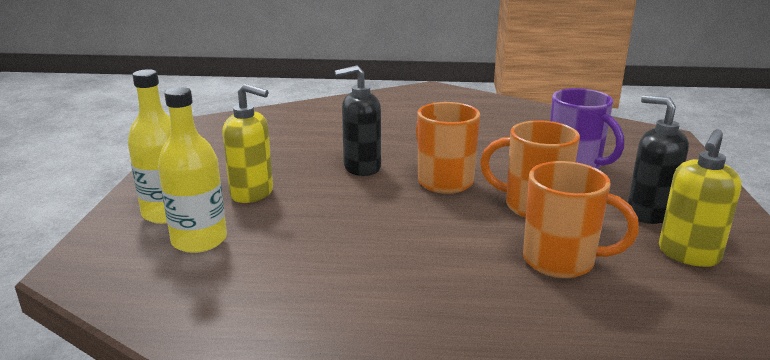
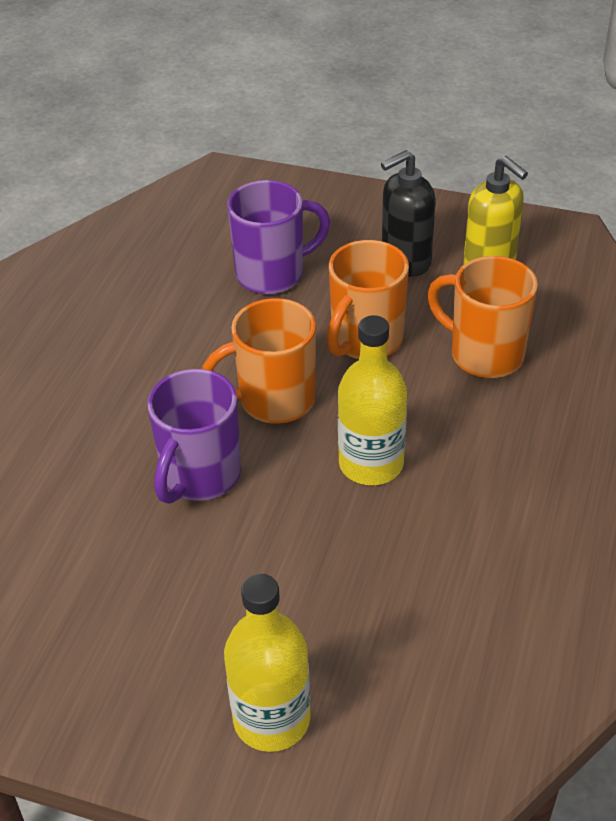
camera: 75 degrees left, 20 degrees up
(199, 240) = (365, 675): yellow bottle -> yellow bottle (371, 464)
(252, 193) = (240, 611): yellow soap dispenser -> none
(361, 168) = (200, 476): black soap dispenser -> purple mug
(561, 261) = (484, 354): orange mug -> orange mug turned 90 degrees counterclockwise

